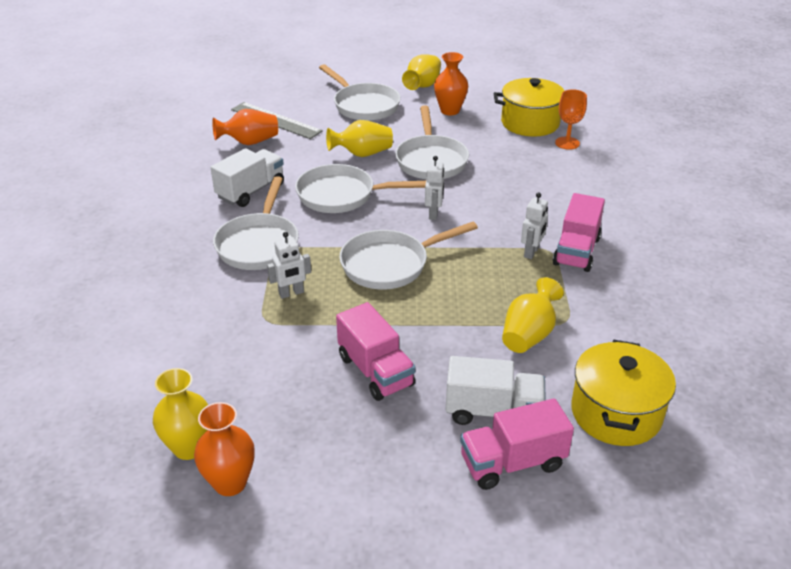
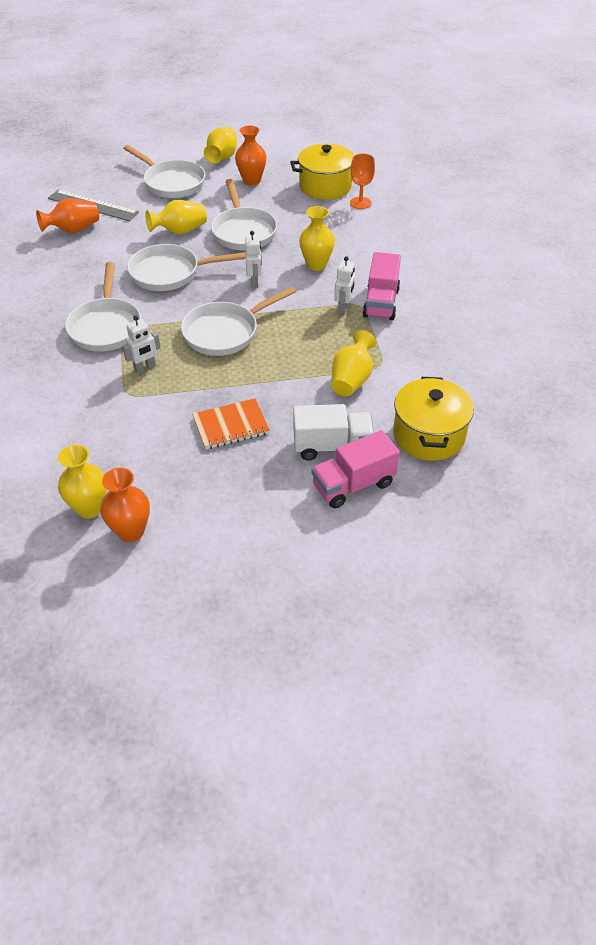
camera: 10 degrees left, 10 degrees up
(251, 191) = (86, 277): white truck -> none
(375, 371) = (231, 426): pink truck -> orange notebook
(507, 202) = (316, 265): none -> yellow vase

